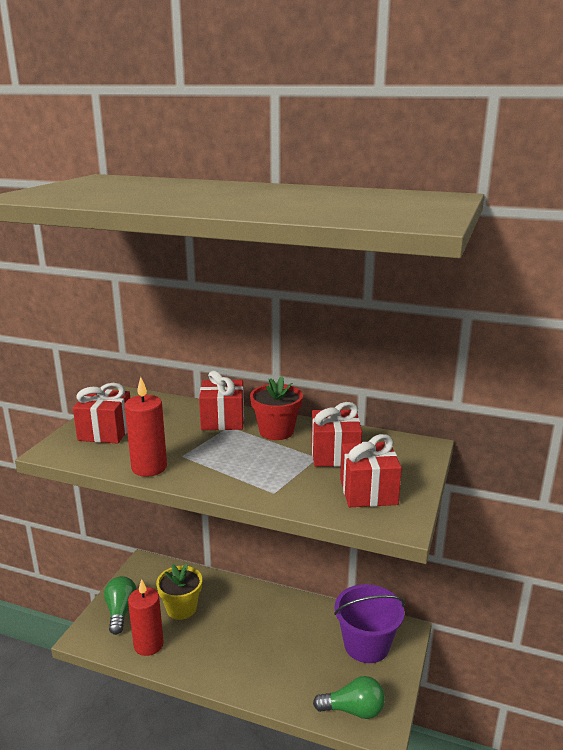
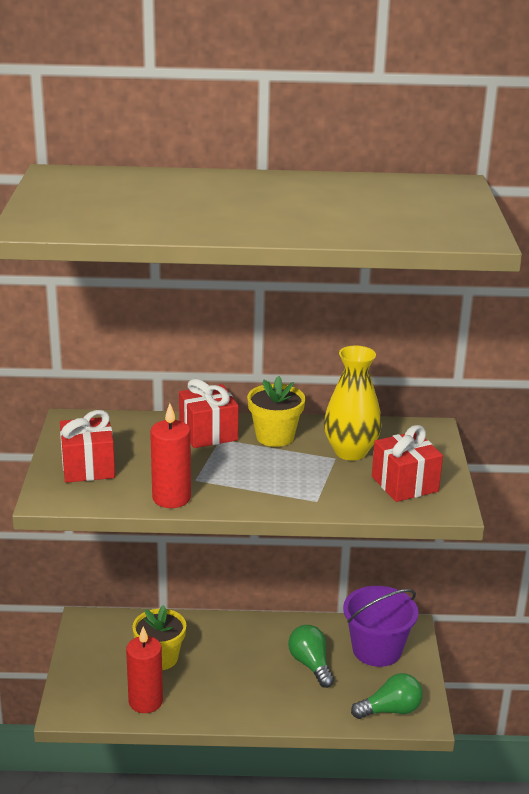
camera: 20 degrees left, 5 degrees up
(121, 611) = (91, 676): green light bulb -> green light bulb (311, 664)
(276, 431) = (275, 437): red flower pot -> yellow flower pot
(335, 454) = (350, 452): red gift -> yellow vase

